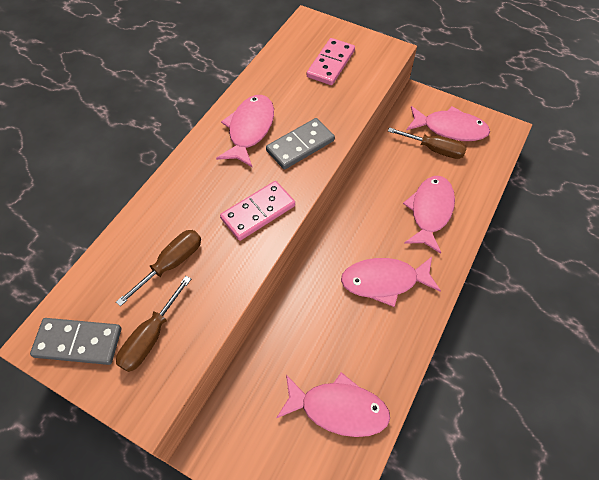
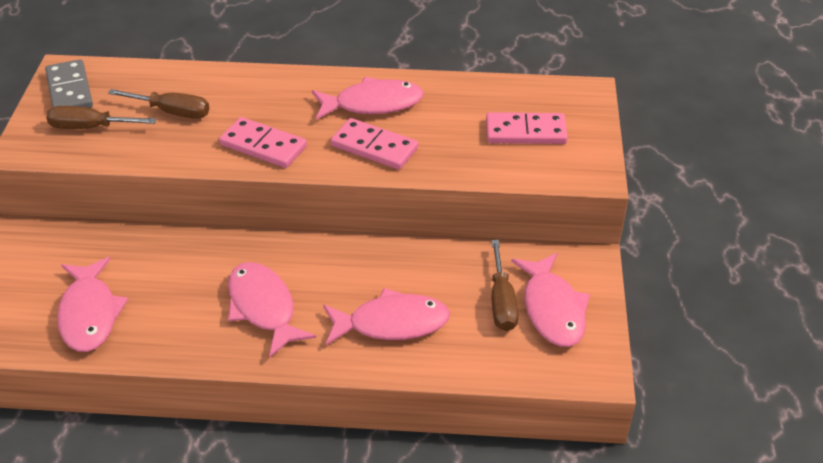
camera: 65 degrees right, 15 degrees down
(300, 146) = (374, 147): grey domino -> pink domino

